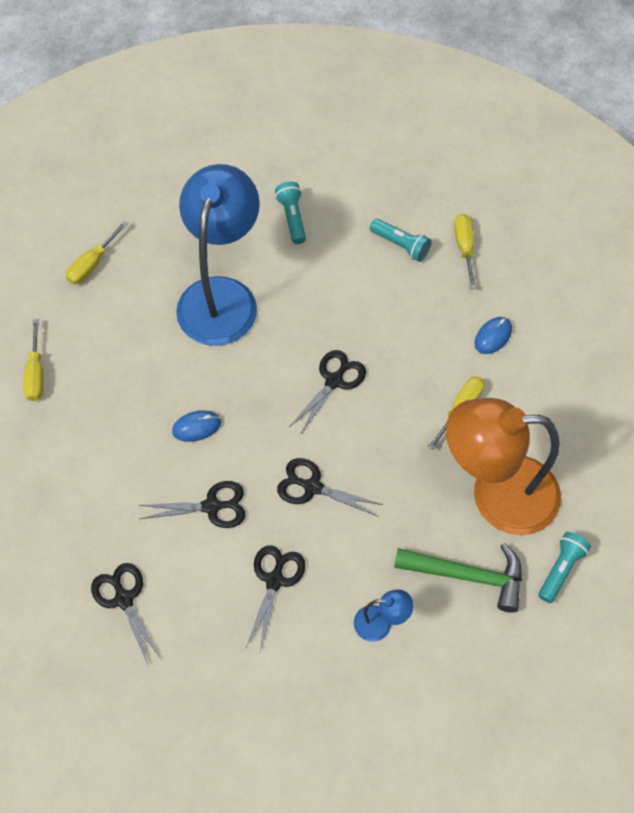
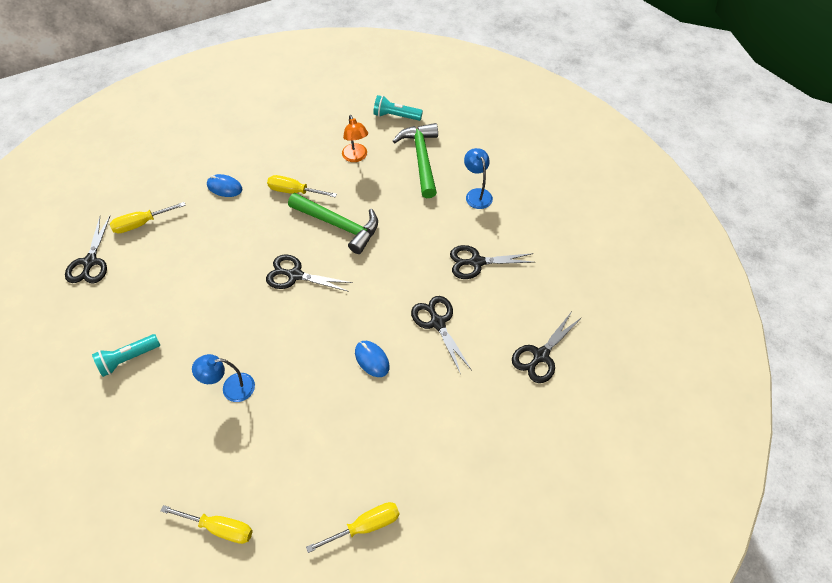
camera: 110 degrees left, 5 degrees down
(221, 296) = (231, 388): blue lamp -> blue lamp, size x0.41
(312, 487) = (393, 262): black scissors -> black scissors (90, 262)
(389, 444) = (338, 225): none -> green hammer
(401, 245) = (146, 267): turquoise flashlight -> none
(496, 495) = (356, 157): orange lamp -> orange lamp, size x0.41

